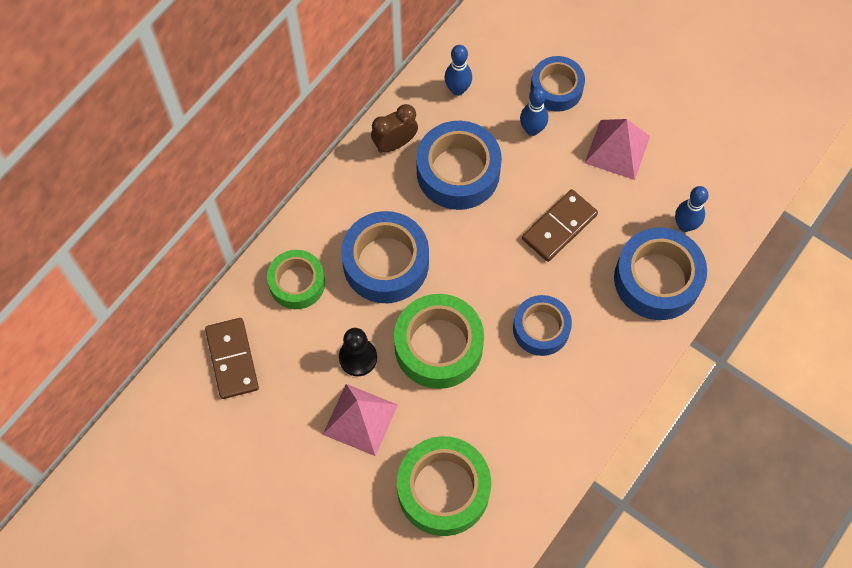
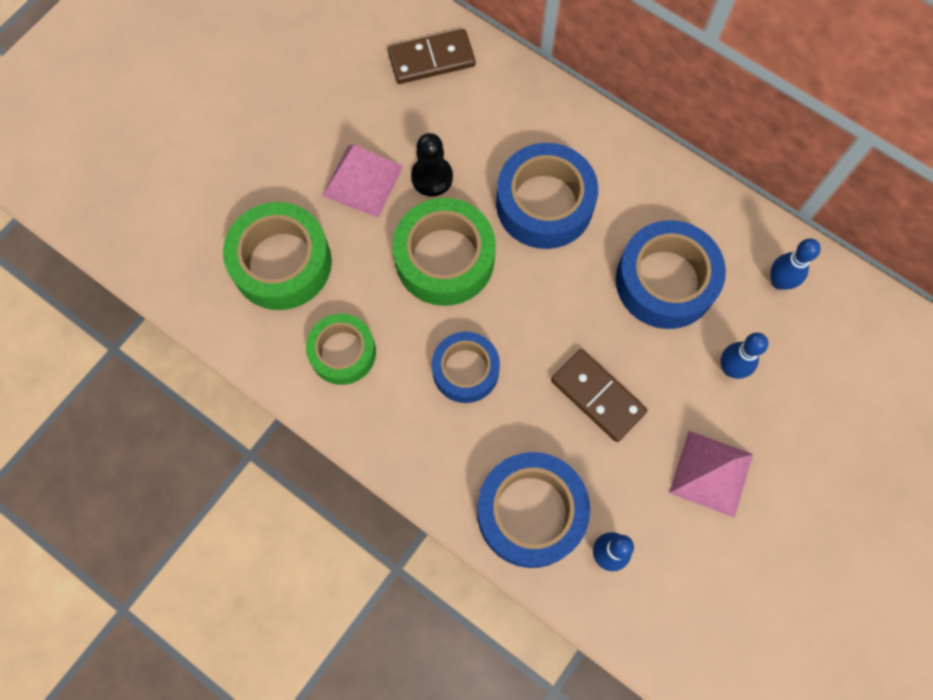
camera: 90 degrees right, 5 degrees up
(297, 283) = (518, 116): green tape -> green tape (342, 352)
(395, 144) = (698, 212): brown clock -> none
(556, 88) = (793, 400): blue tape -> none

